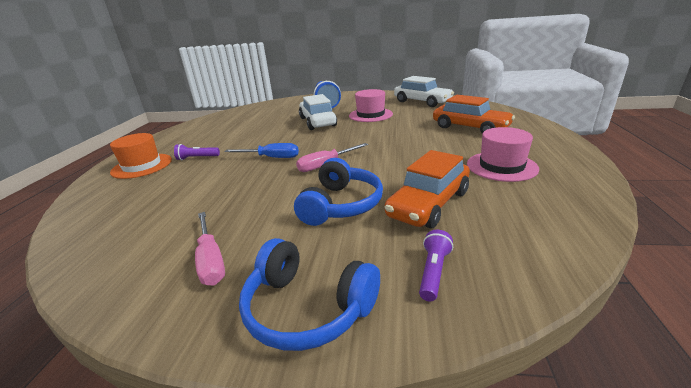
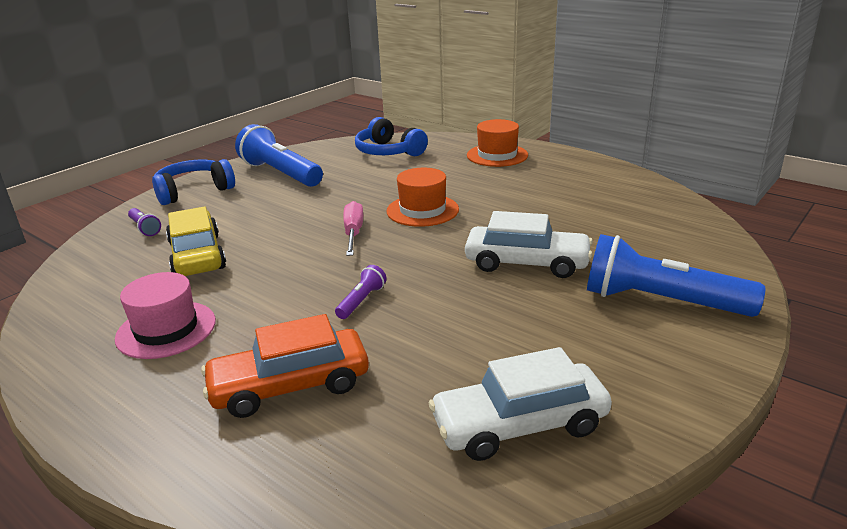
camera: 120 degrees right, 0 degrees up
(197, 158) = (482, 177): purple flashlight -> purple flashlight (361, 301)
(211, 260) = (280, 174): pink screwdriver -> blue flashlight
(271, 157) = (422, 210): blue screwdriver -> orange hat
(341, 205) = (266, 221): blue headphones -> blue headphones (388, 152)
(370, 115) = (502, 320): pink hat -> none
(428, 204) = (197, 255): orange car -> yellow car

